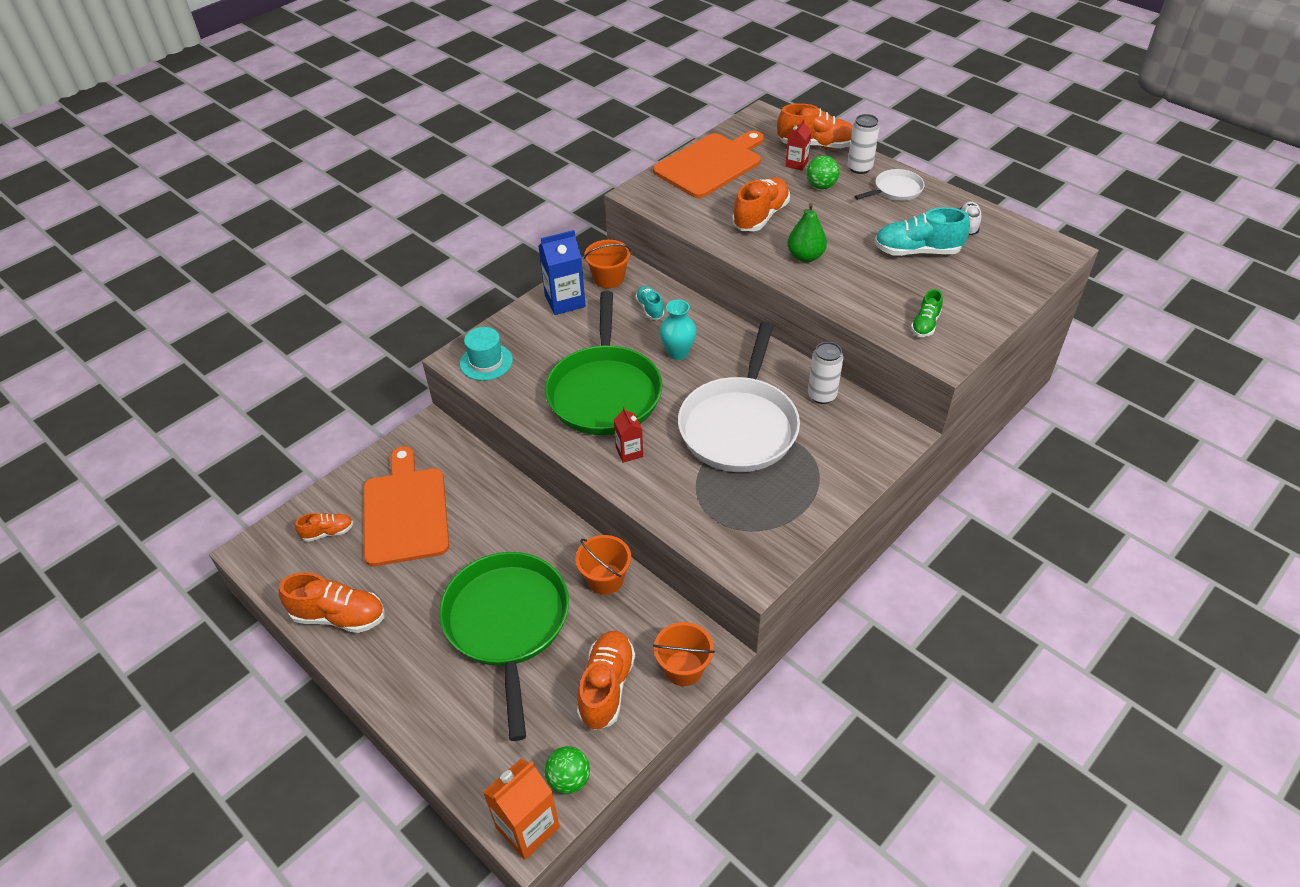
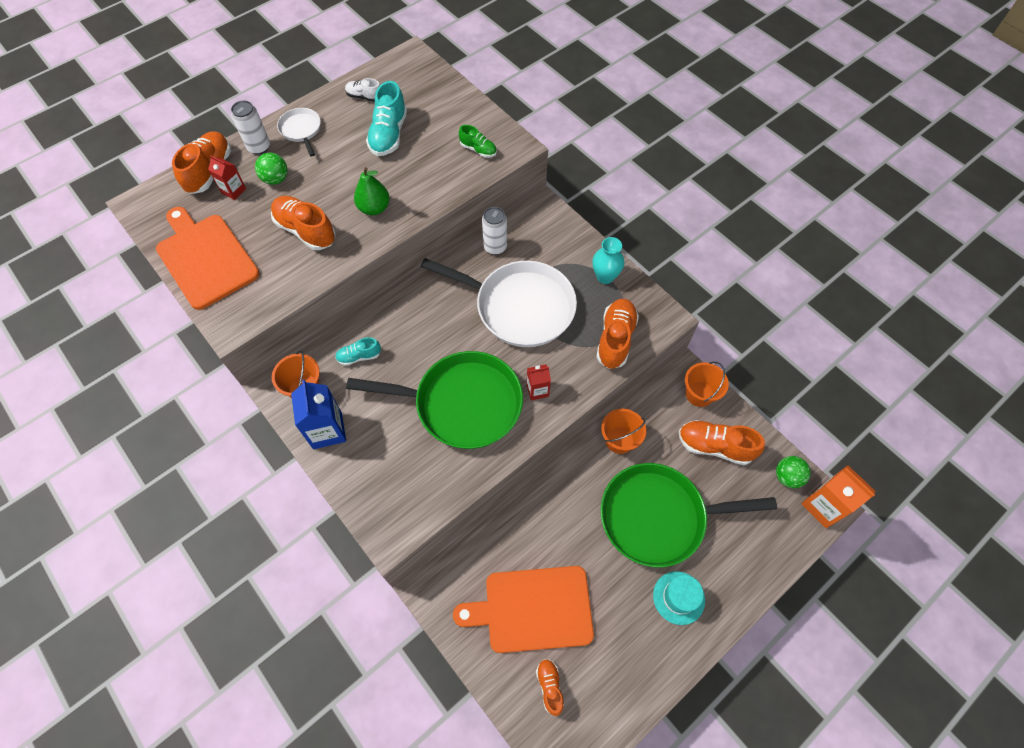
camera: 85 degrees left, 15 degrees up
(339, 616) = (646, 665): orange shoe -> orange shoe (615, 339)
(486, 362) = (400, 509): turquoise hat -> turquoise hat (678, 597)
(678, 353) = (424, 340): turquoise vase -> turquoise vase (605, 276)

